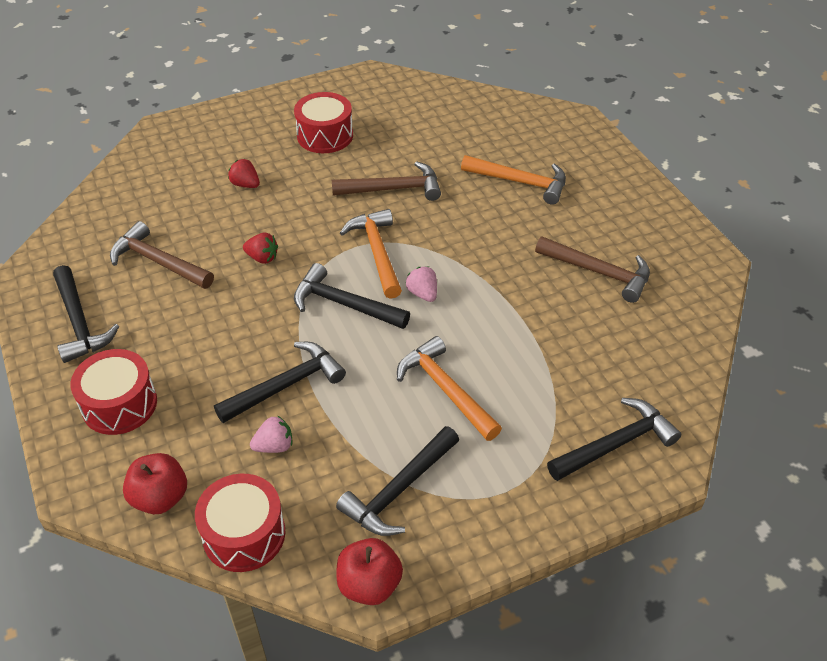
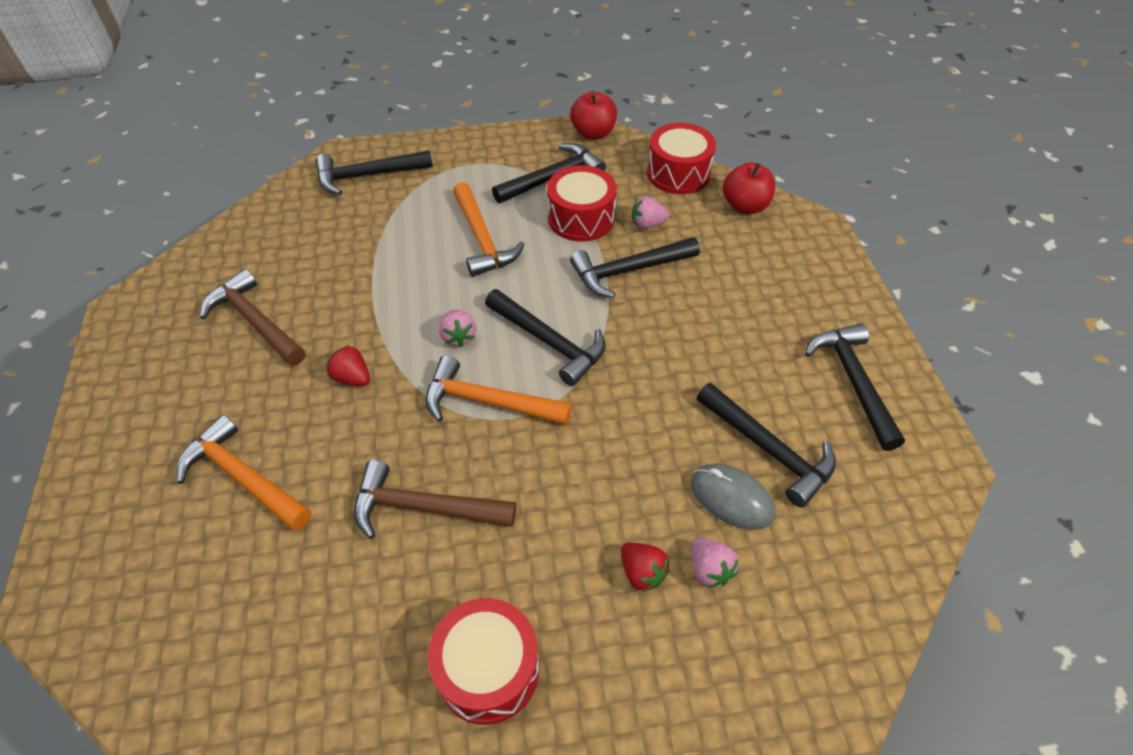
camera: 165 degrees left, 5 degrees up
(119, 404) = (791, 284): red drum -> red drum (581, 218)
(158, 262) = (768, 449): brown hammer -> black hammer
(187, 229) = (731, 498): none -> grey mouse
(203, 193) = (709, 569): none -> pink strawberry
(262, 258) = (633, 426): red strawberry -> red strawberry (352, 378)
(377, 253) = (488, 402): orange hammer -> orange hammer turned 105 degrees clockwise

